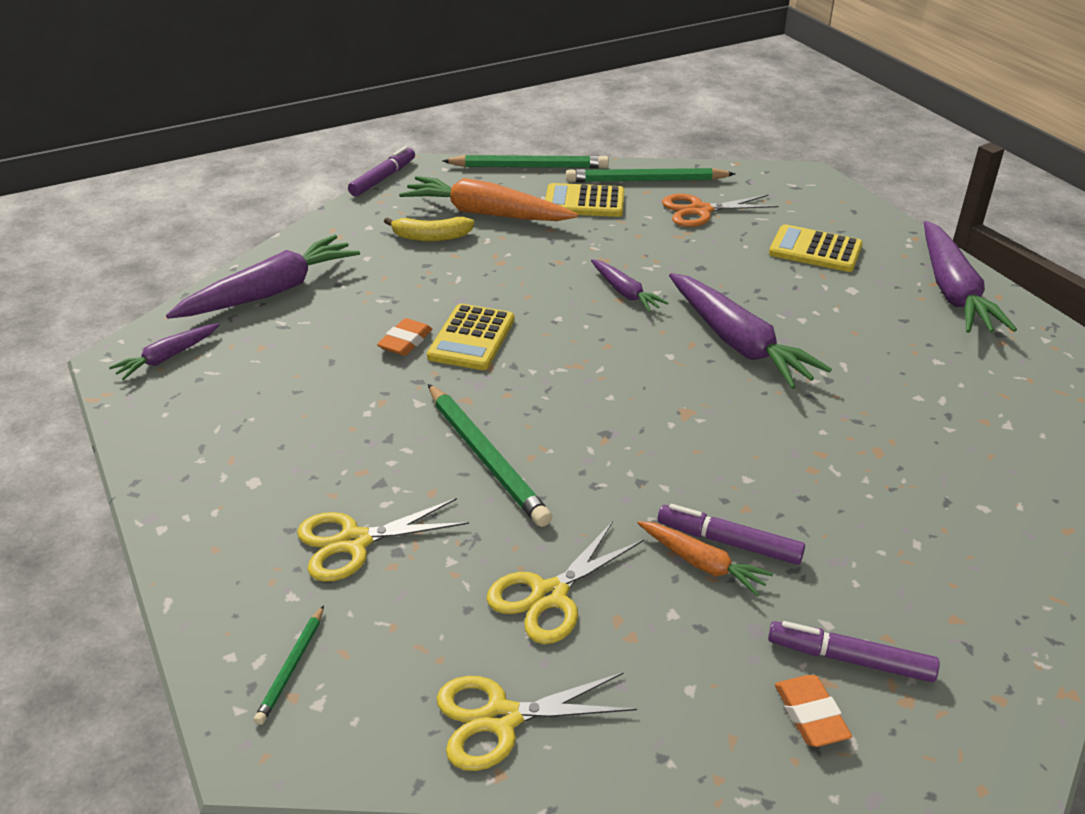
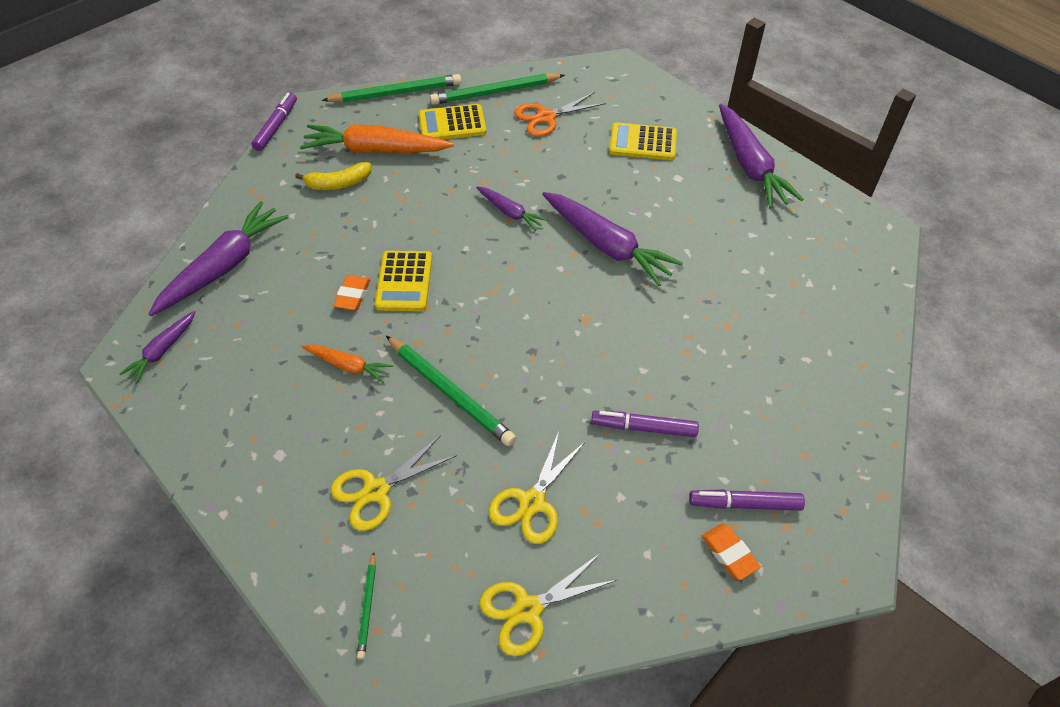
camera: 15 degrees left, 15 degrees up
(702, 564) = (630, 450): orange carrot -> orange carrot (348, 366)

